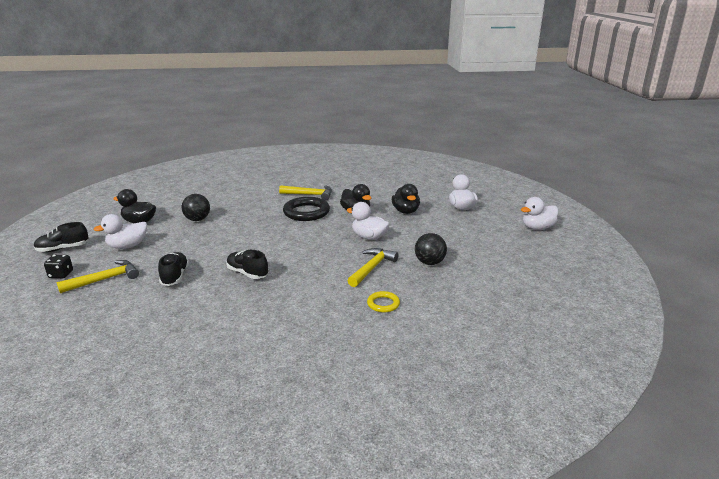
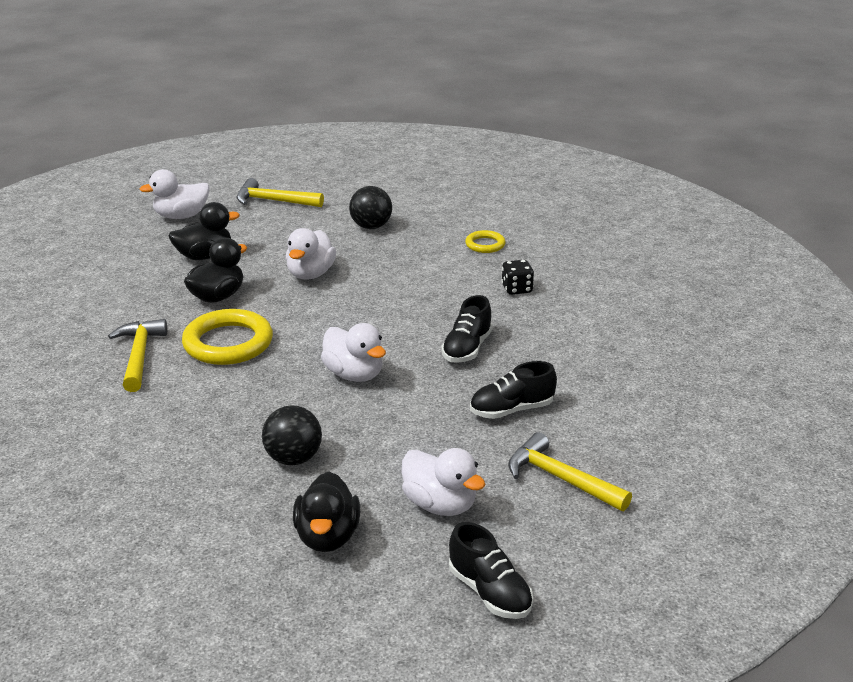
camera: 105 degrees left, 5 degrees up
(61, 274) = (577, 539): black dice -> black dice (517, 289)
(306, 212) = (228, 343): black ring -> yellow ring
(372, 268) = (403, 261): yellow hammer -> yellow hammer (273, 201)
(537, 228) = (241, 168): white duck -> white duck (354, 375)

